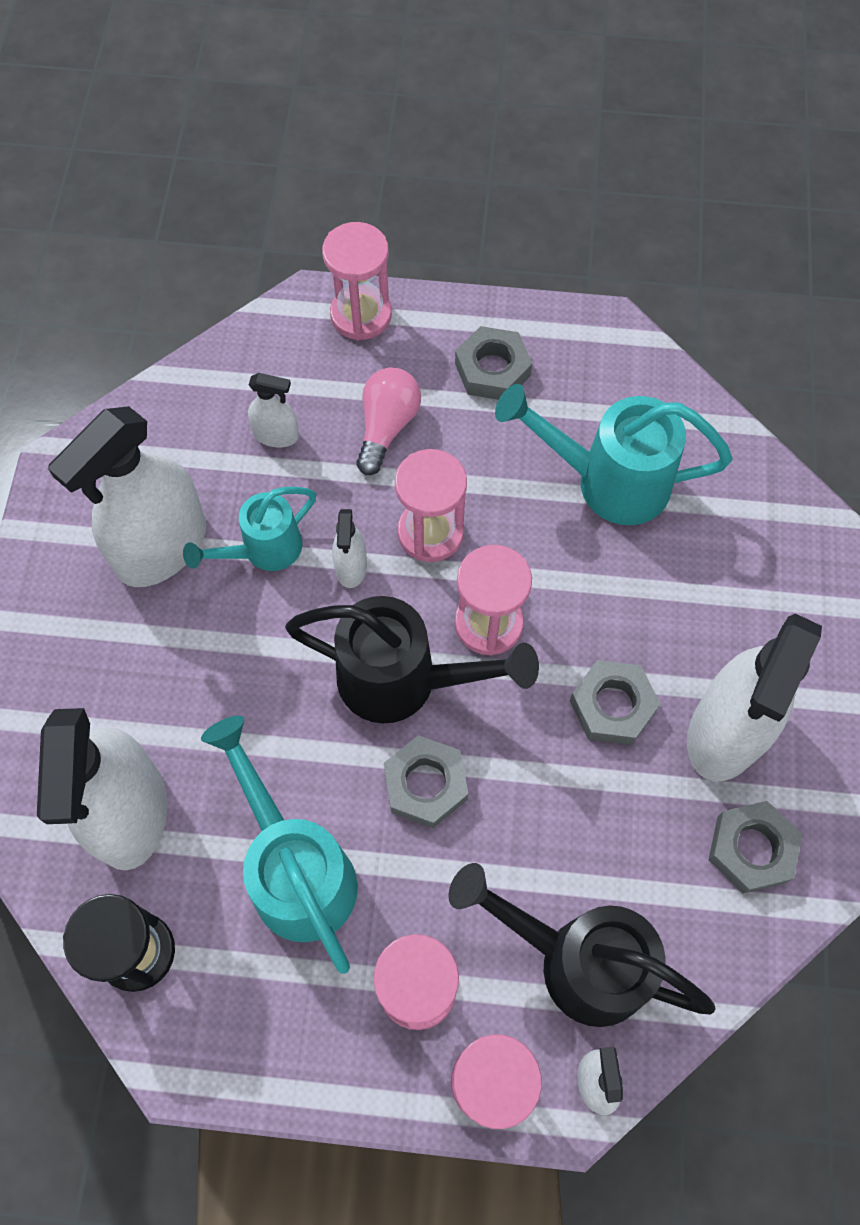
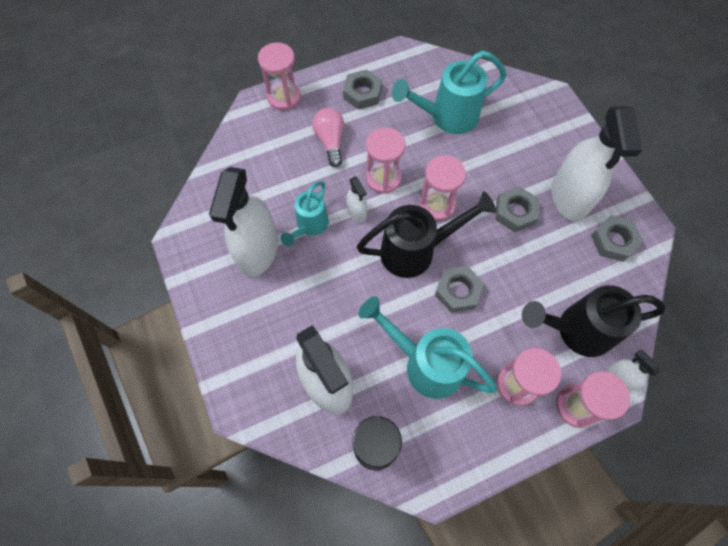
camera: 30 degrees left, 0 degrees up
(276, 435) = (280, 170): white spray bottle -> none

